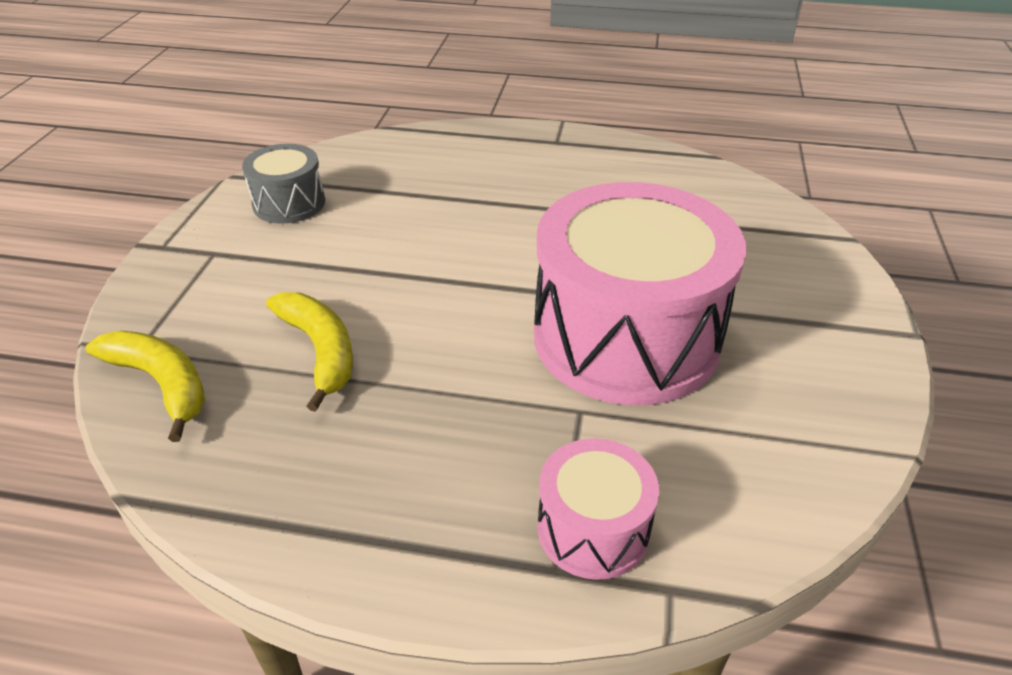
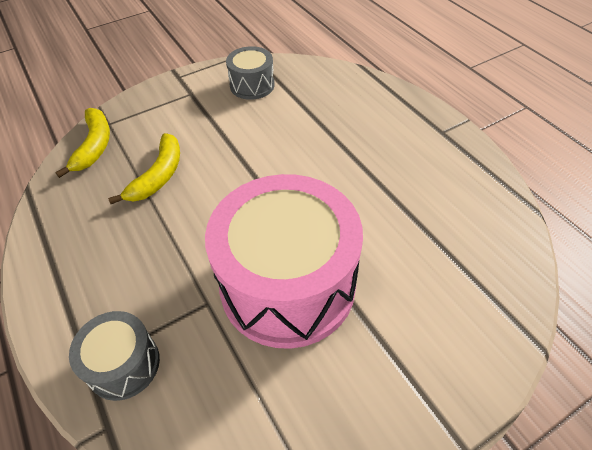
camera: 50 degrees right, 10 degrees up
(593, 529) = (124, 364): pink drum -> grey drum

